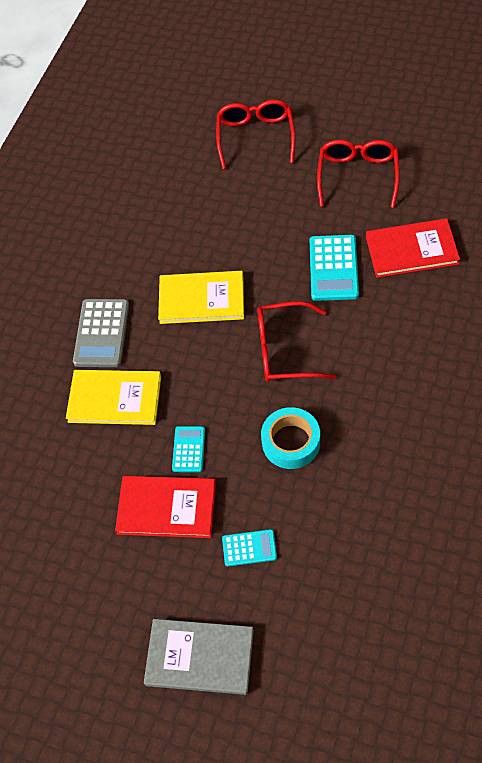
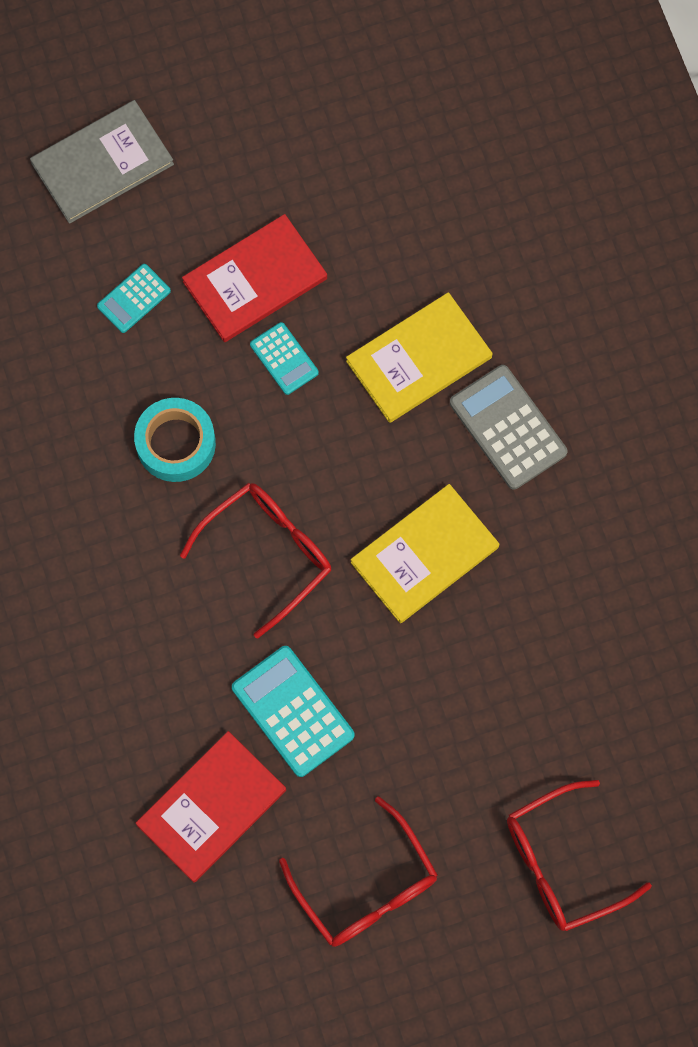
camera: 135 degrees right, 15 degrees up
(255, 136) = (561, 863): red glasses -> red glasses turned 105 degrees clockwise

